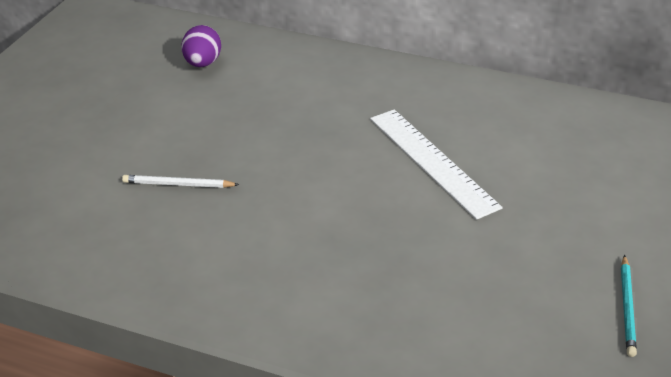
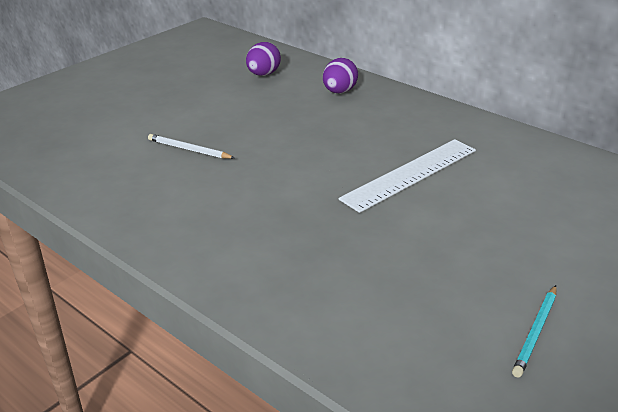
camera: 20 degrees right, 5 degrees down
(302, 71) = (339, 92): none -> purple egg
(432, 161) = (410, 174): white ruler -> white ruler turned 60 degrees clockwise

